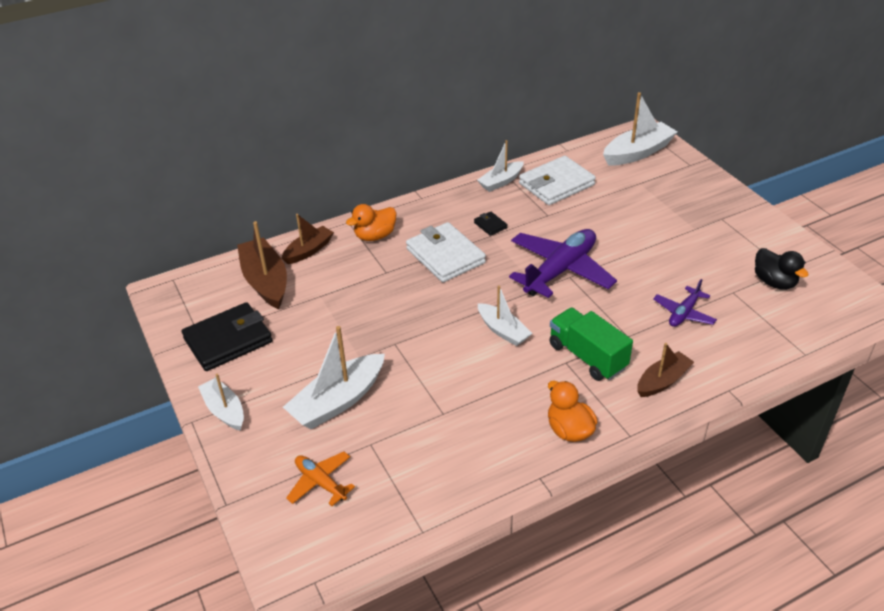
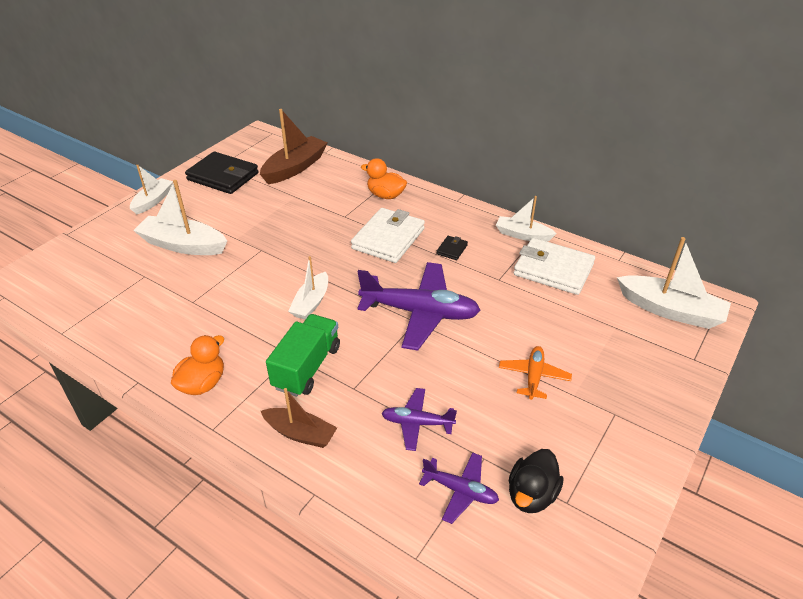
camera: 60 degrees right, 0 degrees up
(308, 250) = (343, 172): brown boat -> none
(321, 482) = (97, 266): orange plane -> orange plane (533, 377)
(757, 313) = (460, 490): none -> purple plane

